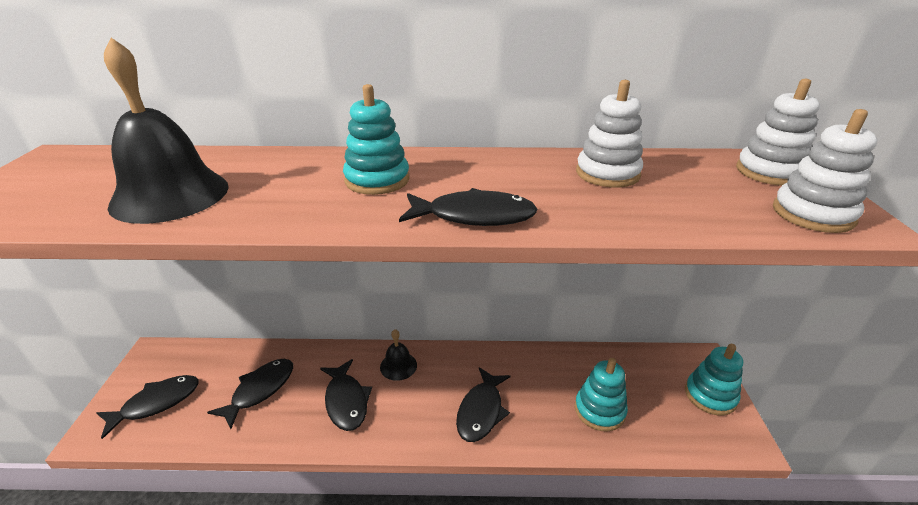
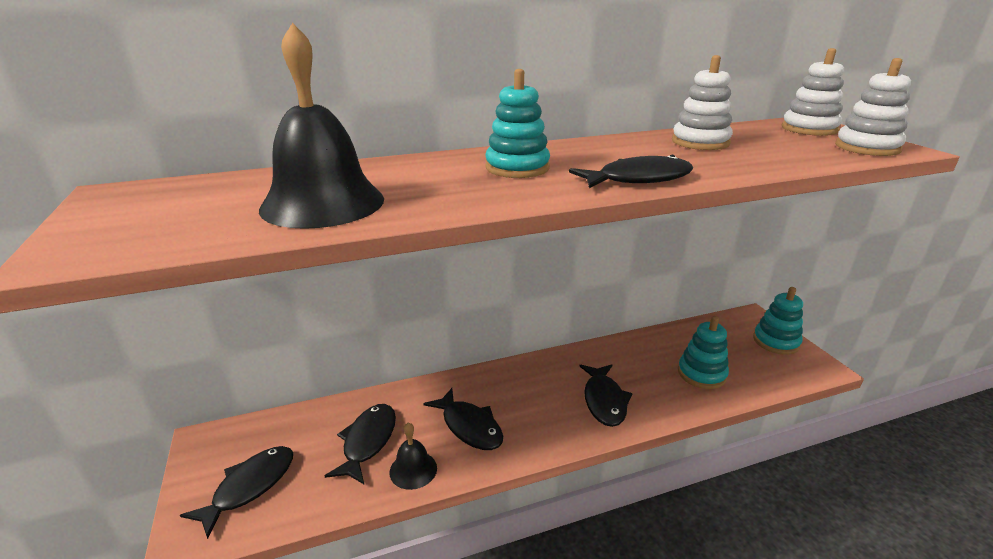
camera: 20 degrees left, 5 degrees down
(398, 366) = (500, 383): black bell -> black bell (413, 469)

